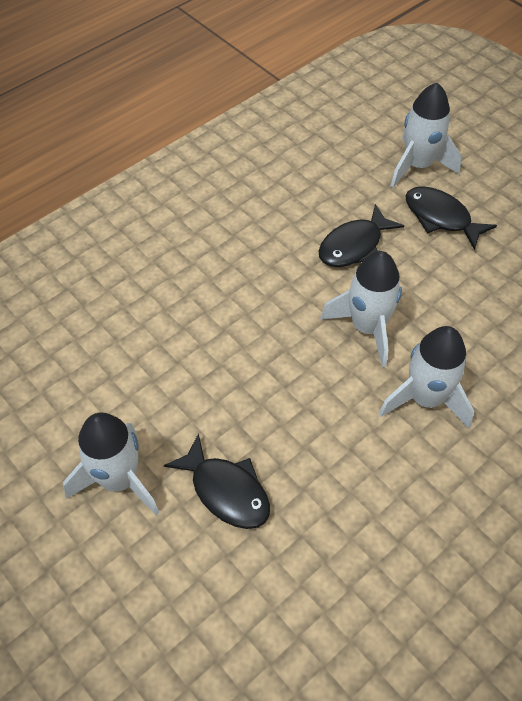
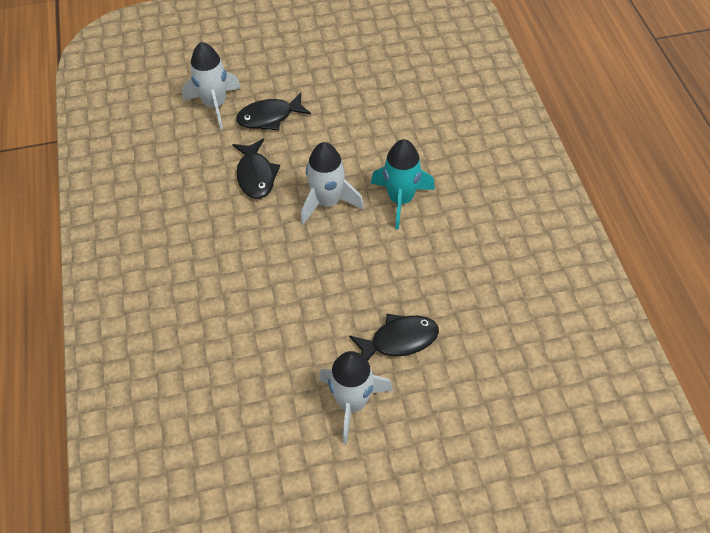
camera: 60 degrees left, 0 degrees up
(425, 399) = (400, 199): white rocket -> turquoise rocket

